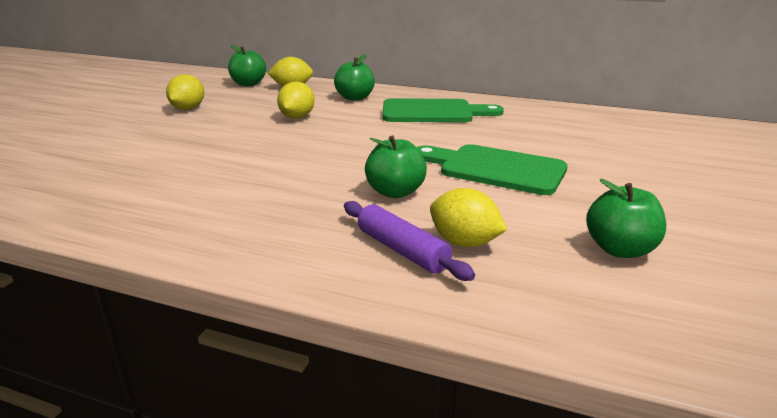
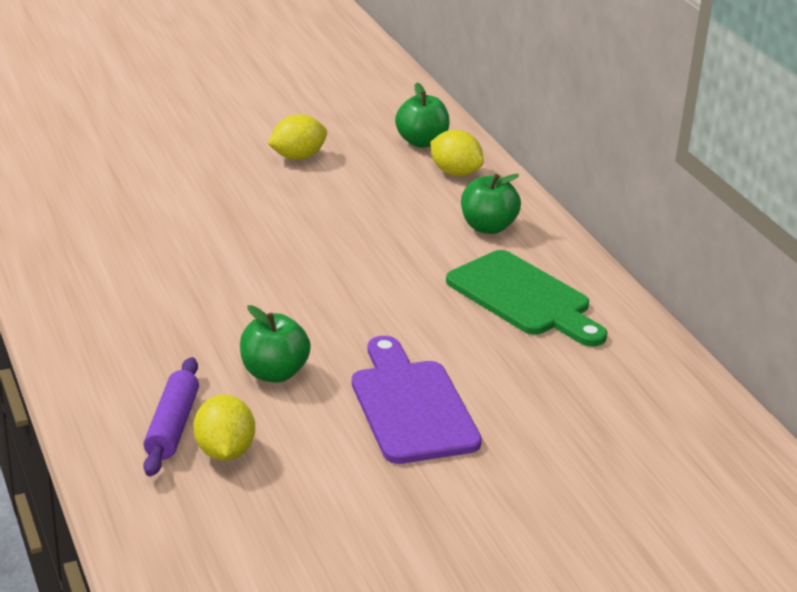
camera: 45 degrees right, 5 degrees up
(297, 117) = (372, 227): yellow lemon -> none
(495, 169) = (411, 406): green cutting board -> purple cutting board
(620, 249) = (318, 541): green apple -> none

